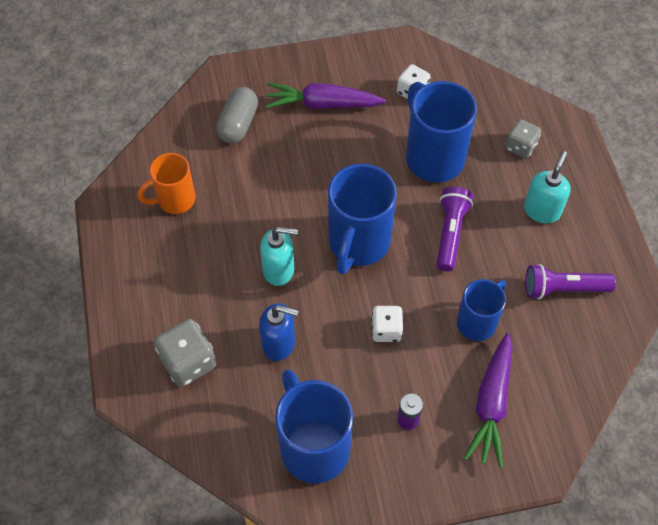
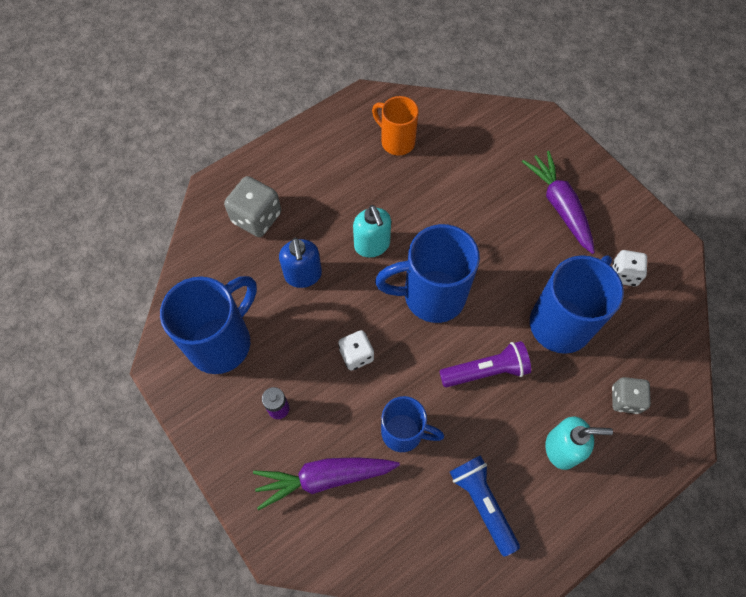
camera: 65 degrees right, 5 degrees up
(238, 124) = (497, 152): grey capsule -> none
(563, 289) = (482, 503): purple flashlight -> blue flashlight

